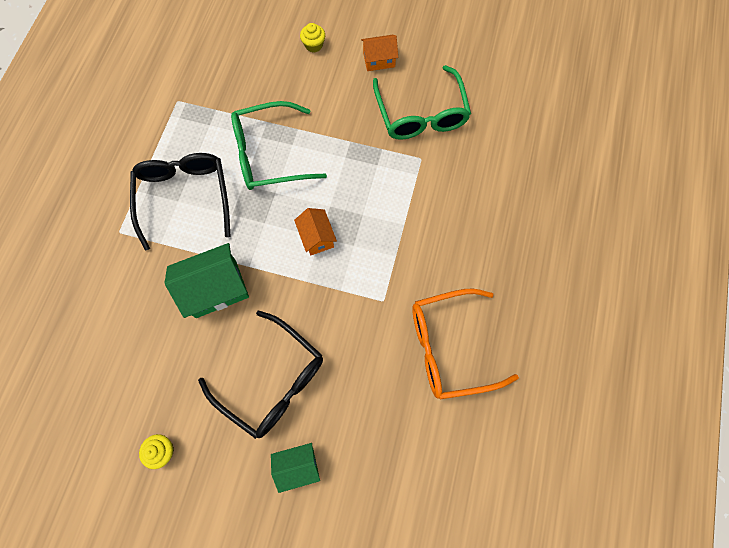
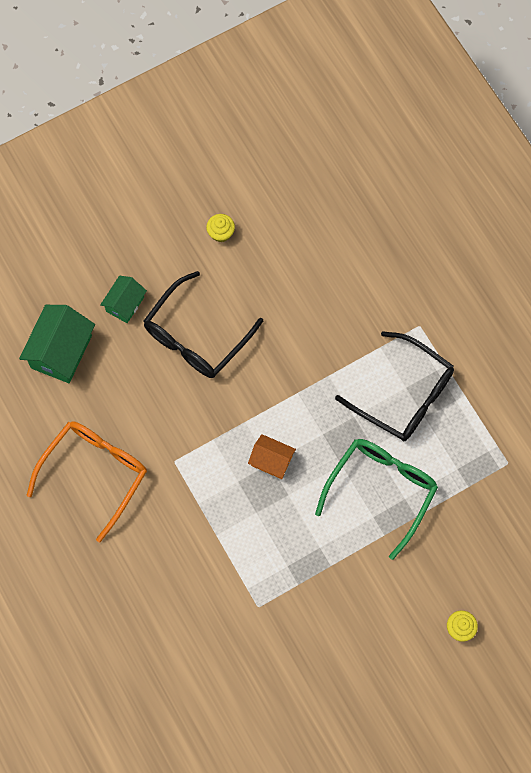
camera: 135 degrees right, 0 degrees up
(216, 289) = (302, 355): green house -> green house (61, 351)
(272, 380) = (196, 336): black glasses -> black glasses turned 45 degrees counterclockwise
(379, 60) = (388, 669): orange house -> none
(421, 114) = (298, 649): green glasses -> none

